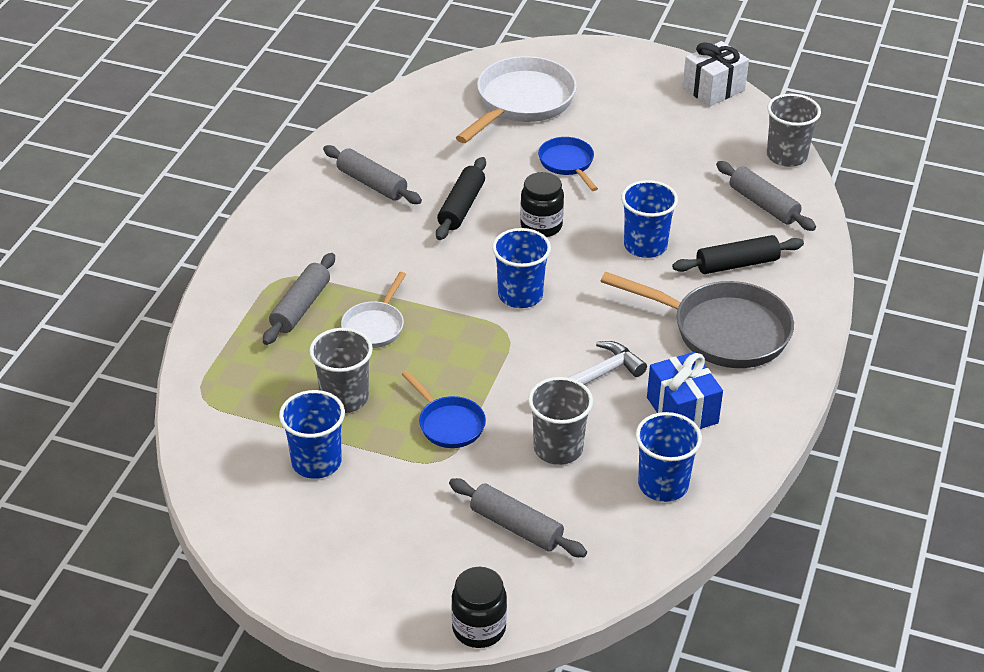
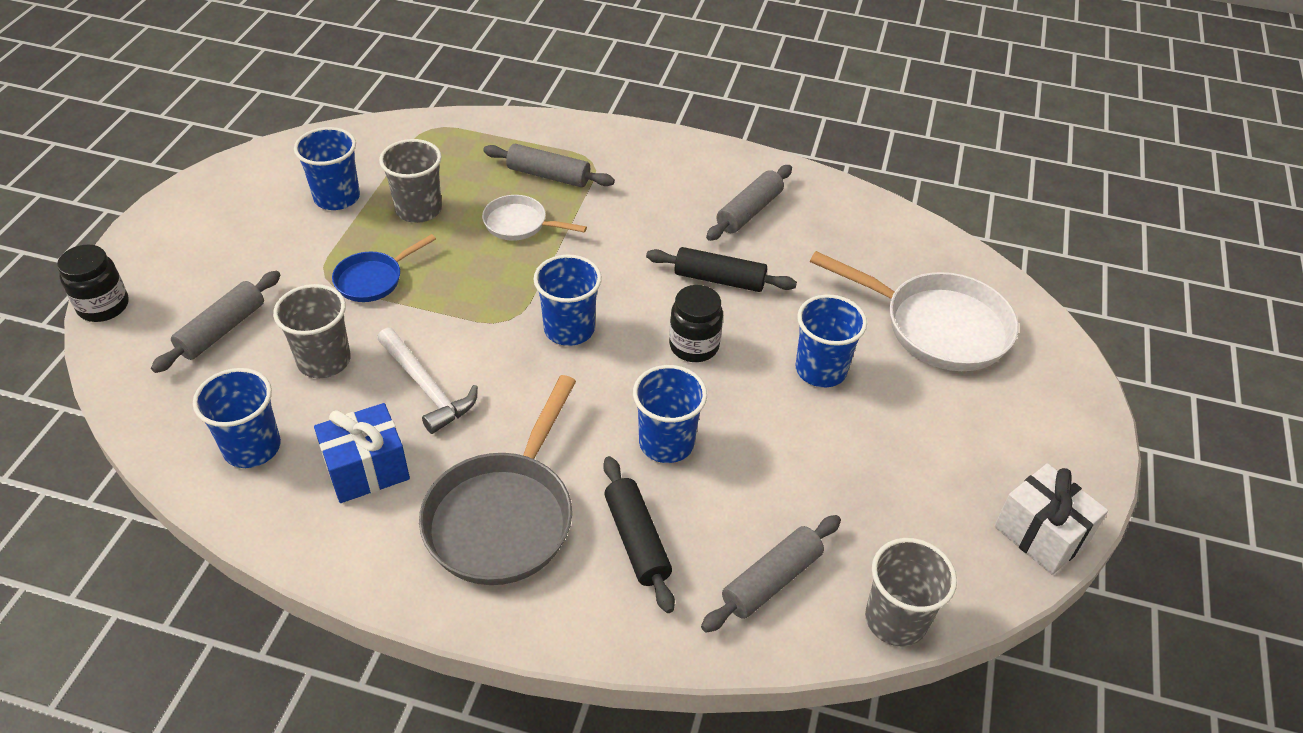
camera: 85 degrees right, 5 degrees up
(567, 163) = (820, 370): blue pan -> blue cup

